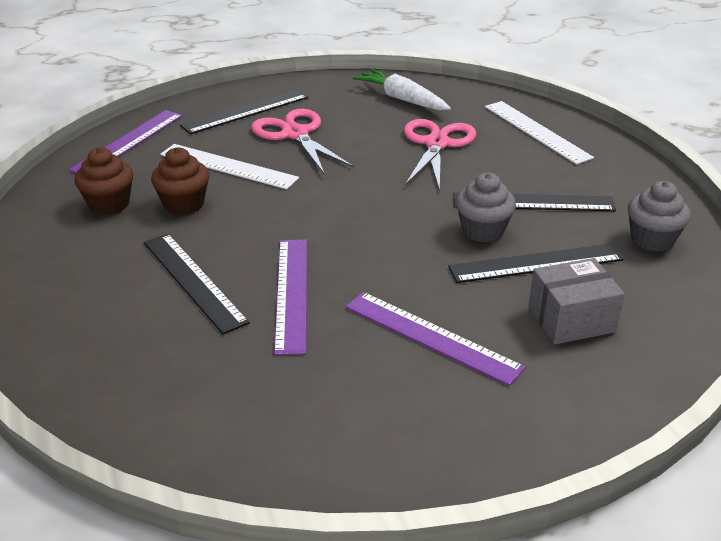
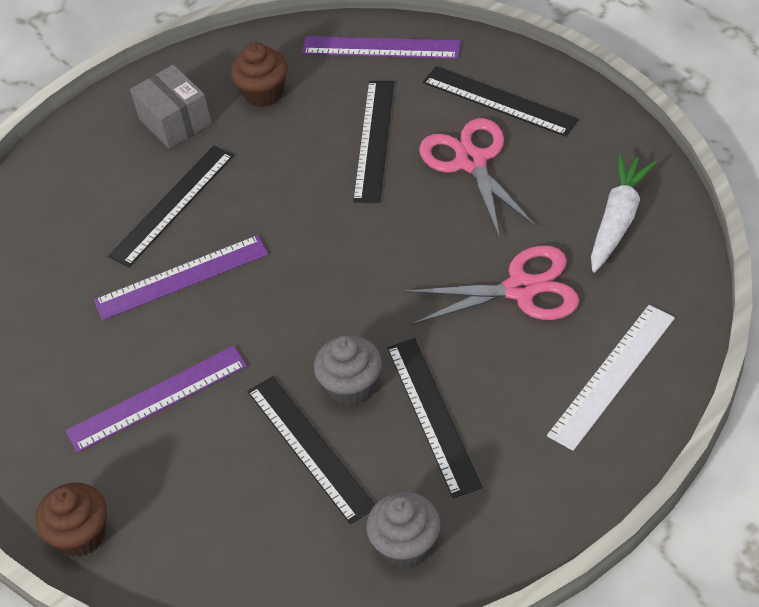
camera: 75 degrees right, 15 degrees up
(184, 204) = (288, 142): brown cupcake -> brown cupcake (81, 535)
(228, 166) = (374, 140): white ruler -> black ruler
(295, 134) = (471, 162): pink scissors -> pink scissors turned 60 degrees counterclockwise
(431, 337) = (157, 398): purple ruler -> purple ruler turned 45 degrees clockwise
(571, 319) = (224, 500): grey box -> grey box (175, 121)

